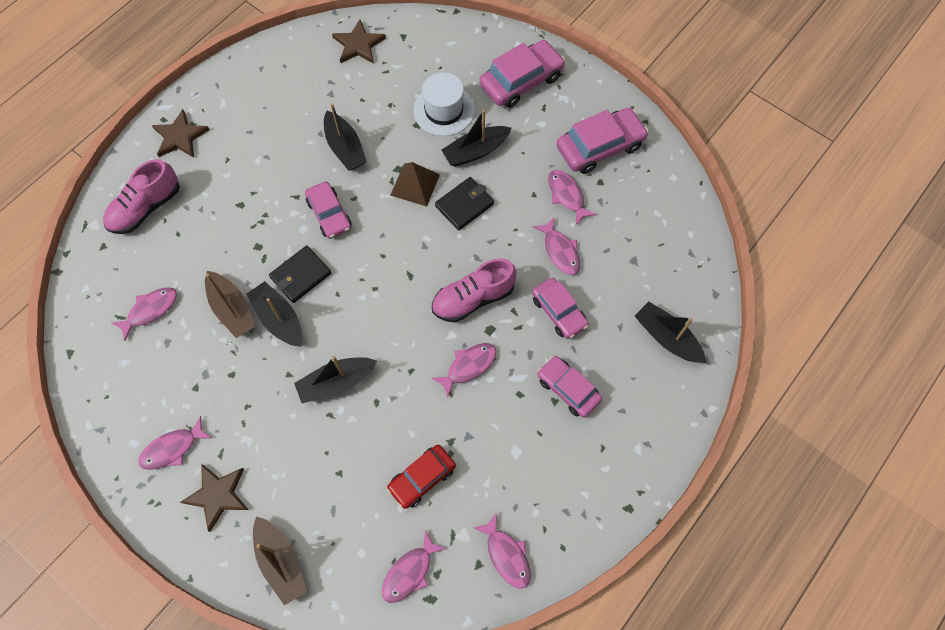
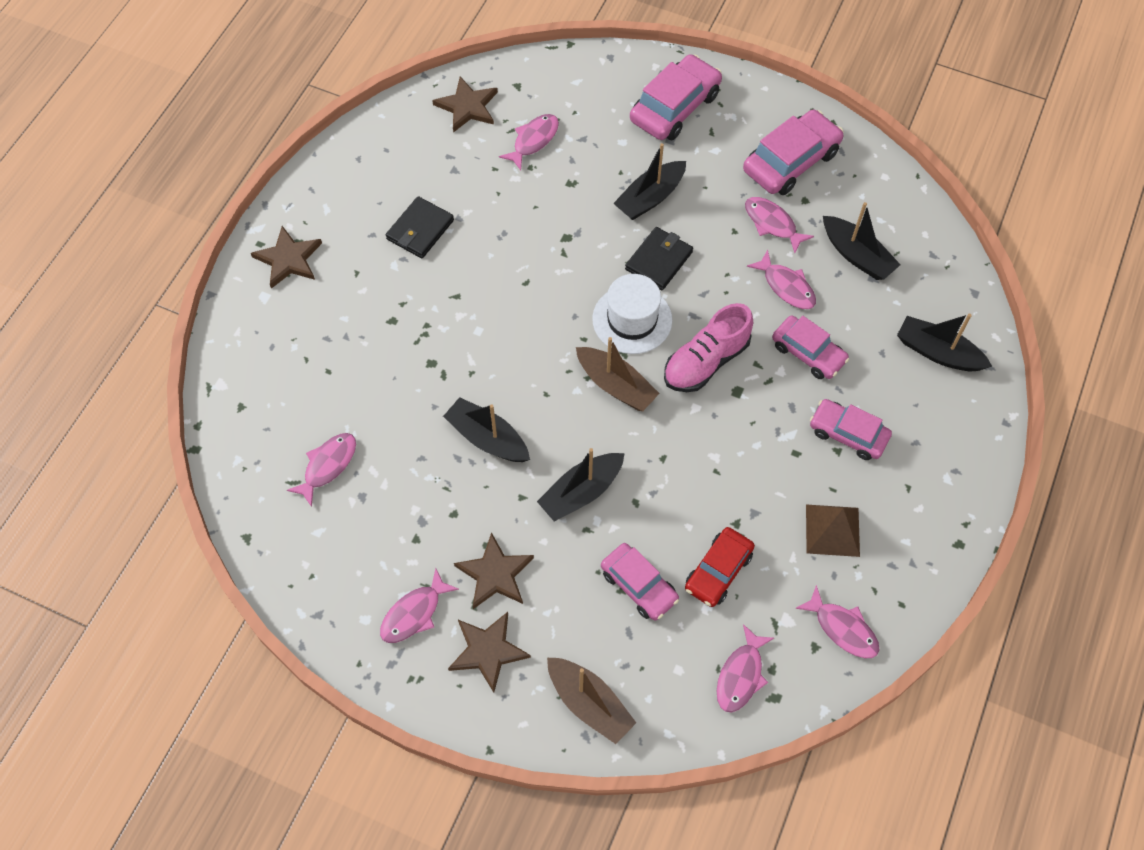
camera: 15 degrees left, 5 degrees down
(146, 208) = (278, 350): pink shoe -> none
(232, 309) = (427, 440): brown boat -> brown boat (616, 385)
(245, 433) = (495, 574): none -> brown star
(300, 275) = (495, 383): black wallet -> black wallet (420, 229)
(329, 214) = (504, 307): pink car -> pink car (639, 585)
(345, 148) = (495, 228): black boat -> black boat (857, 255)
(415, 184) = (593, 251): brown pyramid -> brown pyramid (832, 530)
(444, 110) = (596, 160): white hat -> white hat (632, 319)
(468, 366) = (727, 437): pink fish -> pink fish (533, 140)

